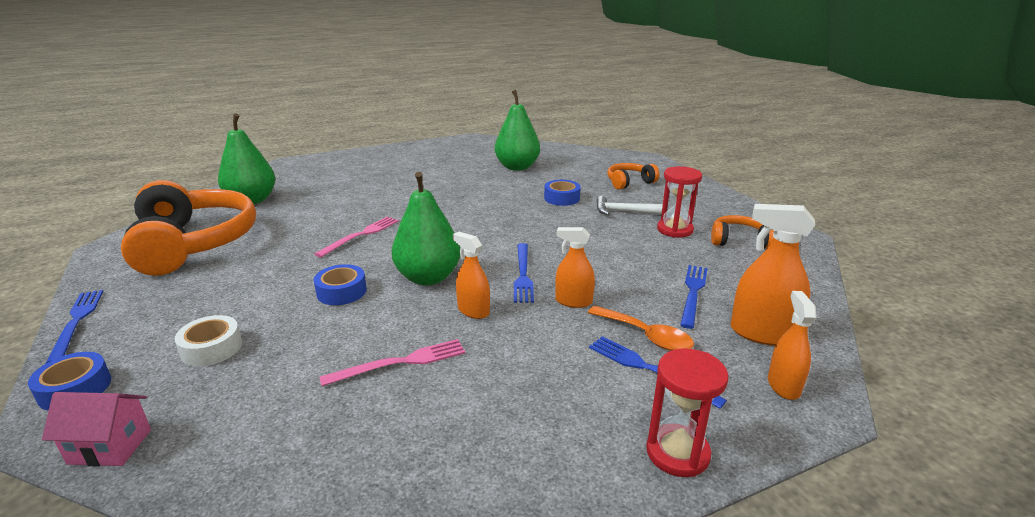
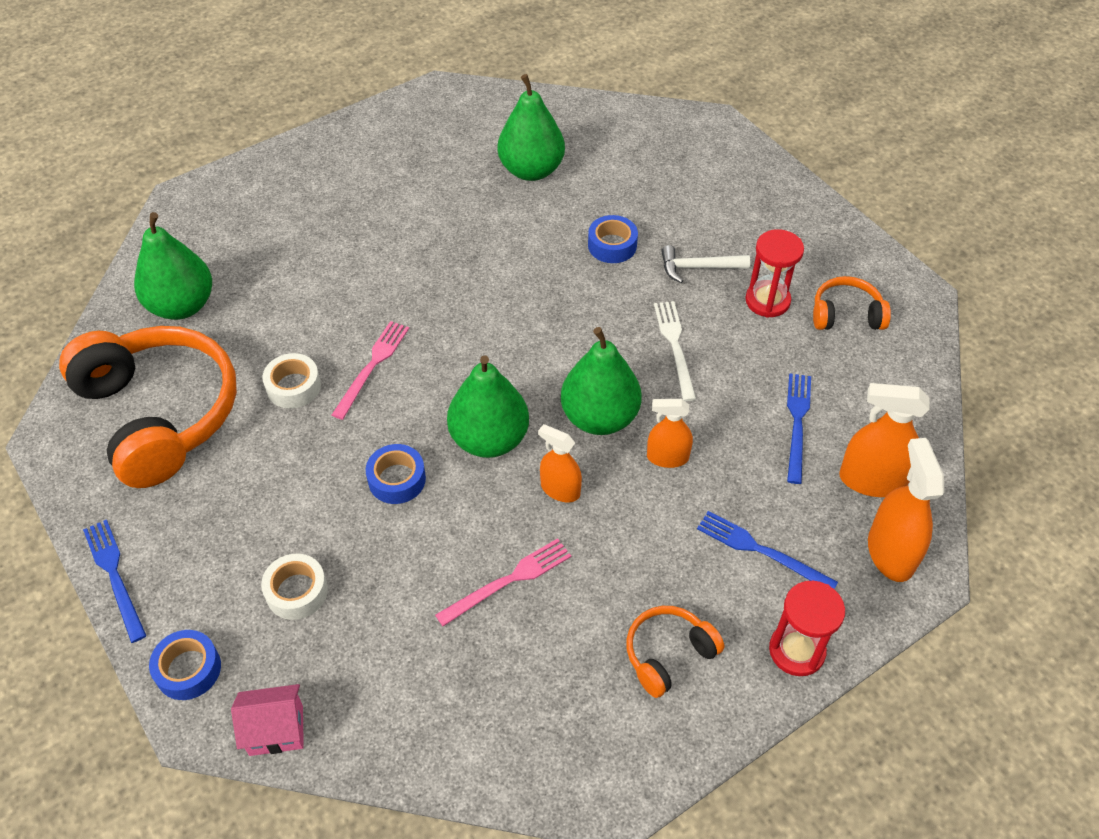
camera: 10 degrees left, 25 degrees up
(297, 239) = (293, 387): none -> white tape
(523, 274) = (599, 417): blue fork -> green pear
(596, 245) = (675, 346): none -> white fork
(629, 182) = (697, 193): orange headphones -> orange headphones (668, 654)
(646, 336) = (753, 502): orange spoon -> none
(783, 385) = (890, 553): orange spray bottle -> orange spray bottle, size x1.56

